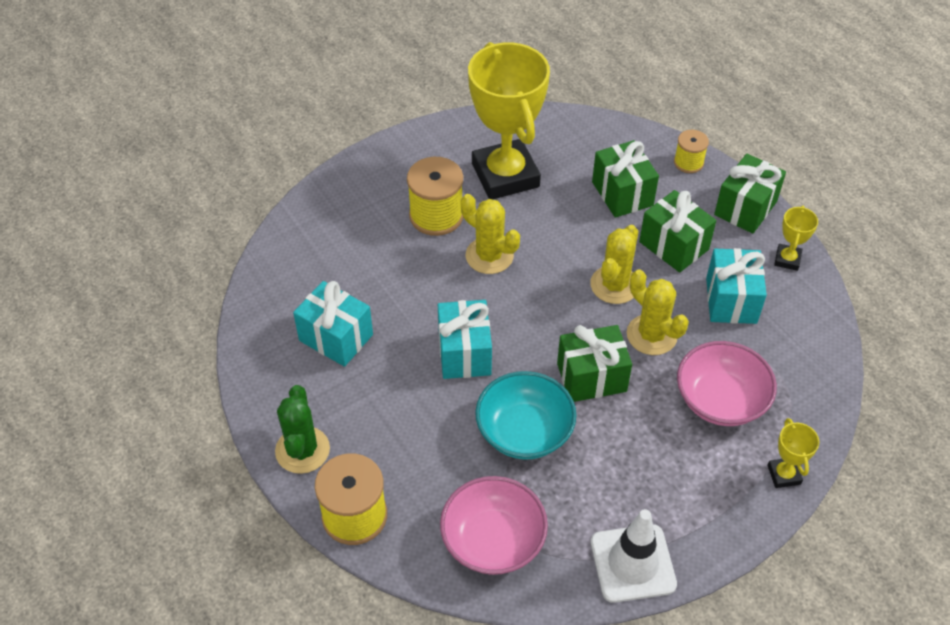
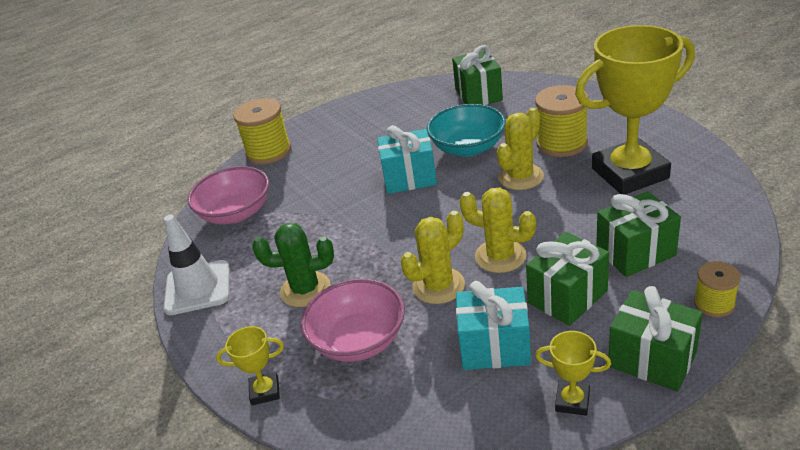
camera: 95 degrees right, 15 degrees down
(302, 450) = (323, 123): green cactus -> green cactus (305, 289)
(336, 337) = (420, 119): turquoise gift -> none
(524, 431) = (330, 217): turquoise bowl -> turquoise bowl (468, 148)
(591, 377) = (386, 250): green gift -> green gift (478, 95)

